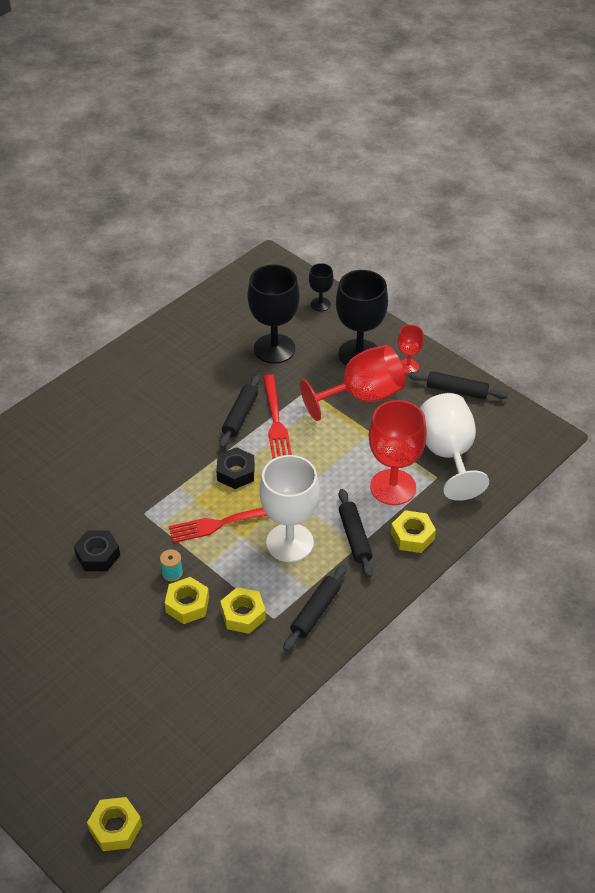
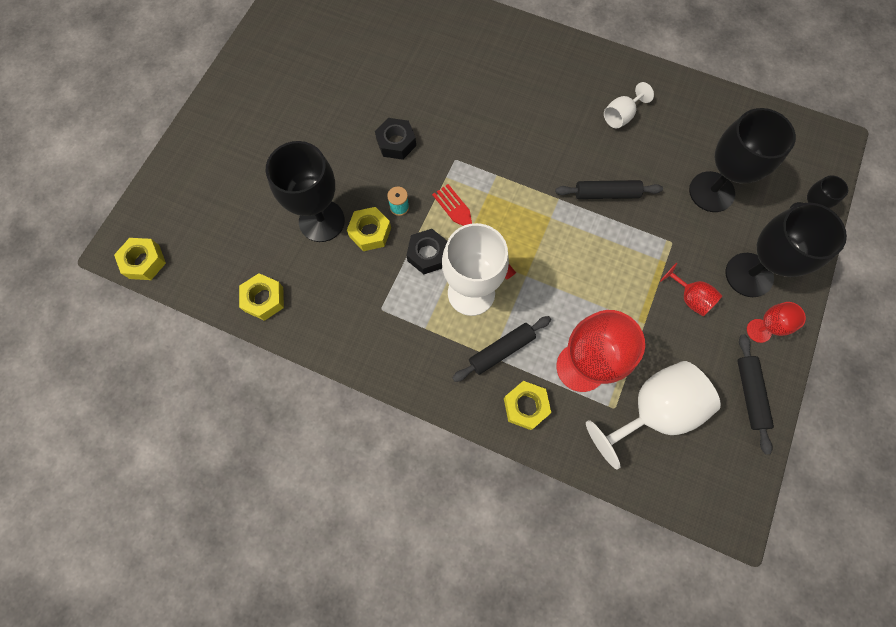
camera: 70 degrees right, 25 degrees up
(153, 643) = (322, 221): none -> black goblet
(168, 379) = (621, 116): none -> white goblet
(235, 473) = (534, 216): black nut -> black nut (427, 254)
(243, 615) = (375, 281): yellow nut -> yellow nut (264, 299)
(275, 420) = (616, 227): red fork -> none
(315, 612) = (400, 343): black rolling pin -> none
(362, 396) = (689, 297): red goblet -> red goblet, size x0.50

